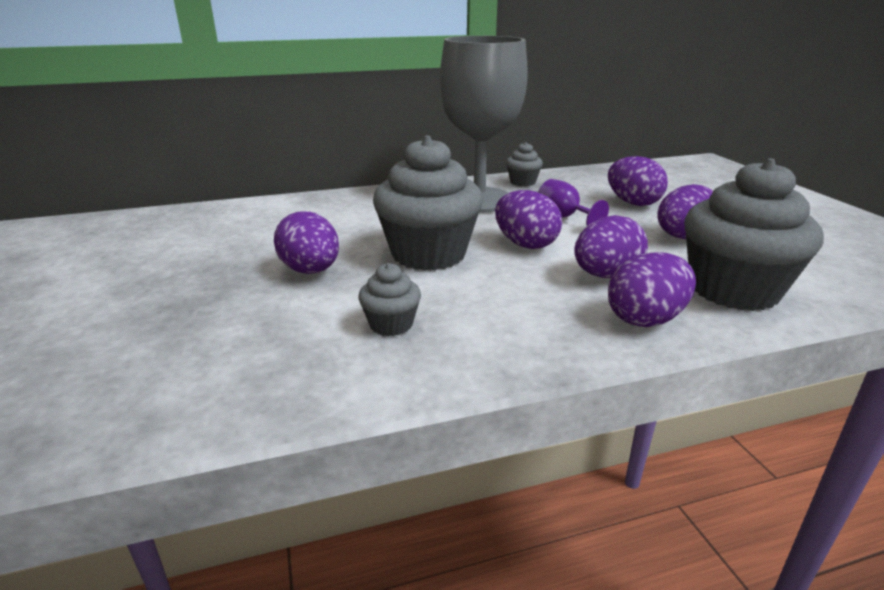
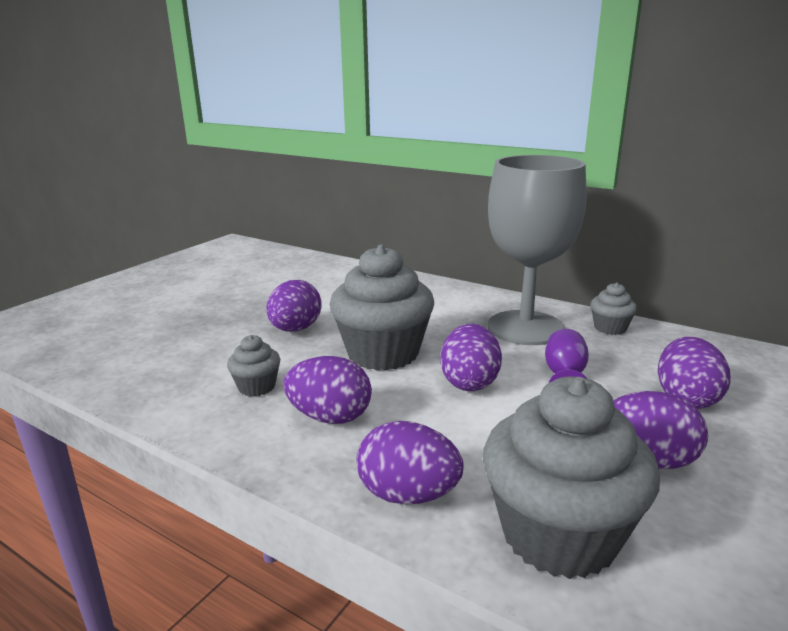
camera: 50 degrees right, 5 degrees down
(605, 275) = (469, 443): purple egg -> purple egg (330, 417)

